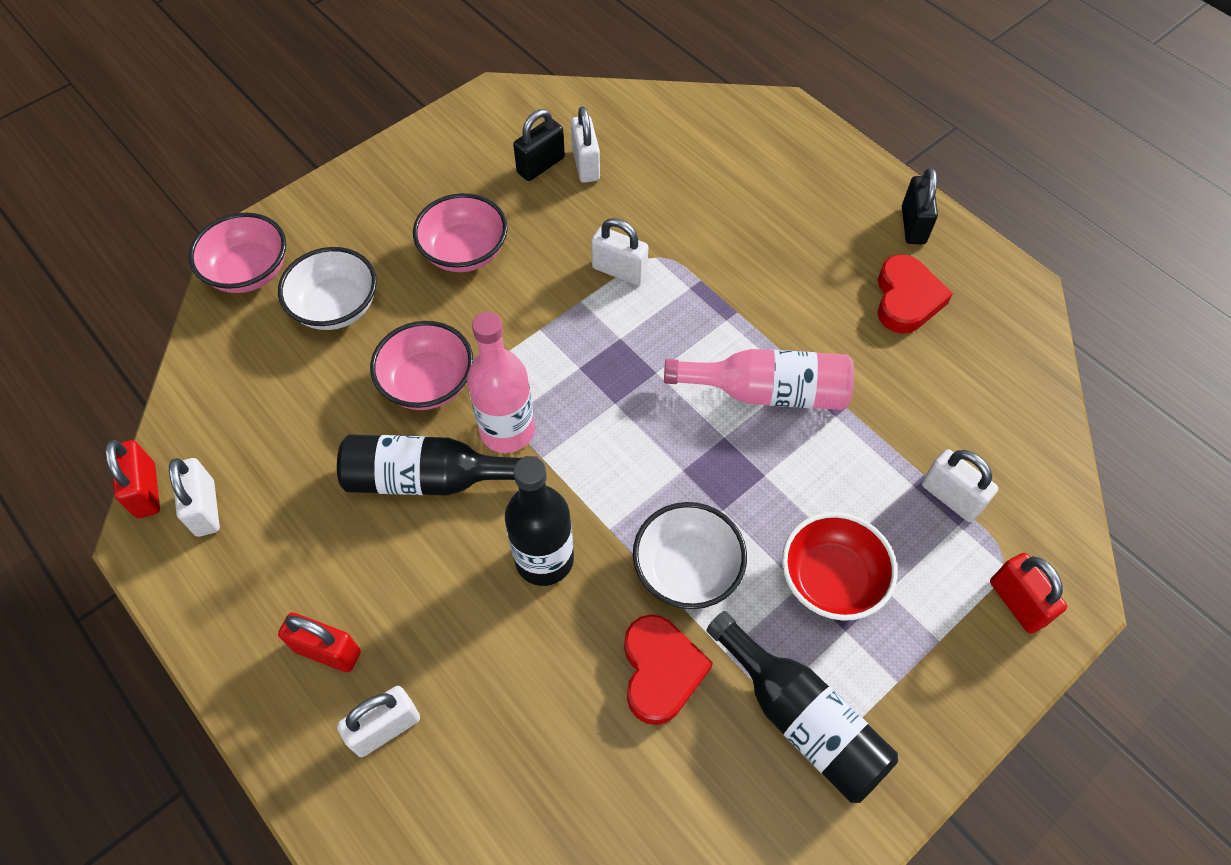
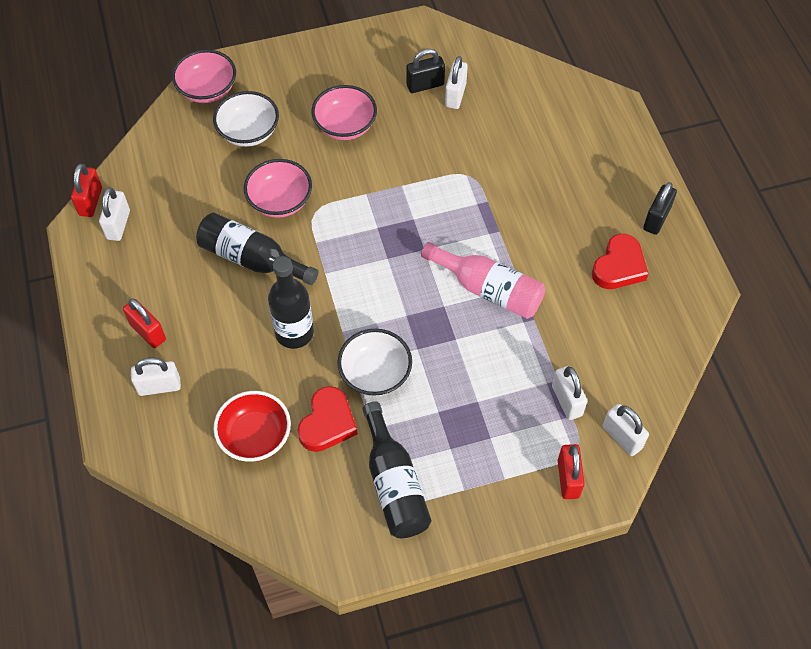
camera: 25 degrees right, 0 degrees up
(507, 431) = (312, 249): pink bottle -> none
(619, 270) = (437, 175): white padlock -> white padlock (622, 437)
(831, 580) = (459, 416): red bowl -> red bowl (255, 437)

